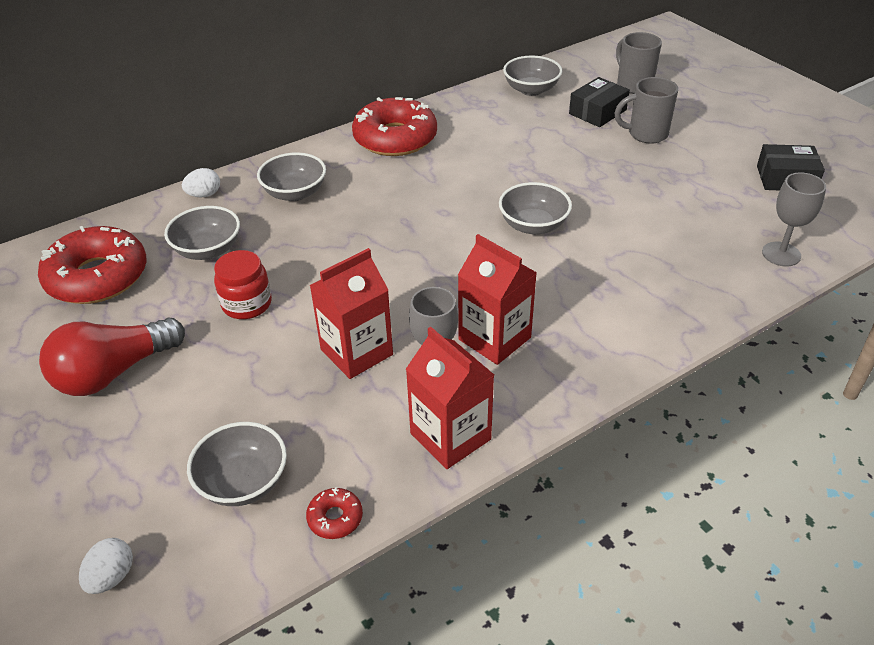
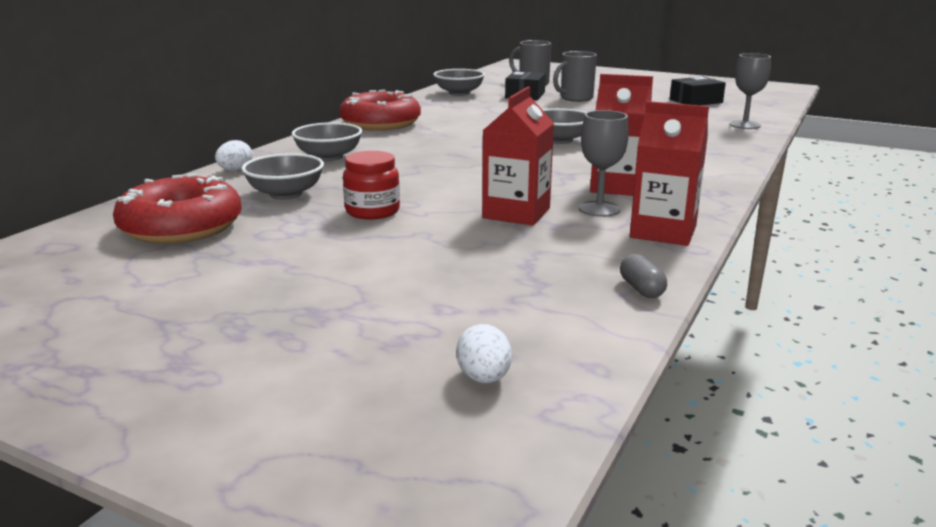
camera: 30 degrees left, 20 degrees down
(113, 373) = (288, 270): red light bulb -> none
(243, 482) = (526, 293): grey bowl -> none
(335, 518) = (641, 289): red donut -> grey capsule

